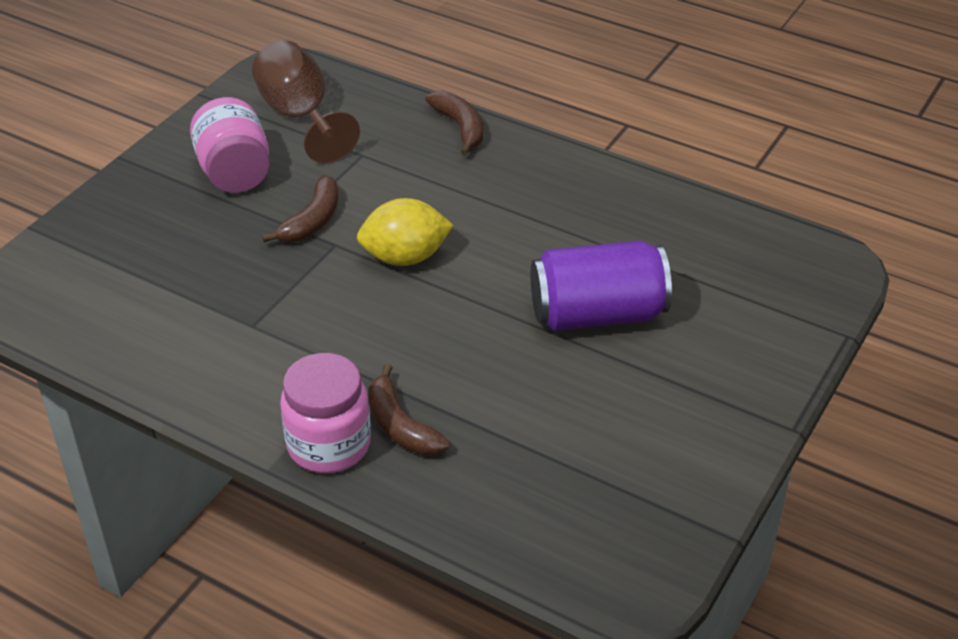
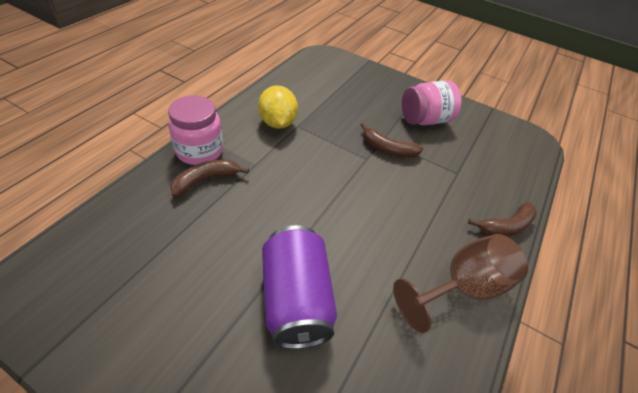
camera: 85 degrees right, 5 degrees up
(300, 117) = (487, 146): brown goblet -> brown goblet (462, 288)
(405, 257) = (356, 189): yellow lemon -> yellow lemon (277, 122)

